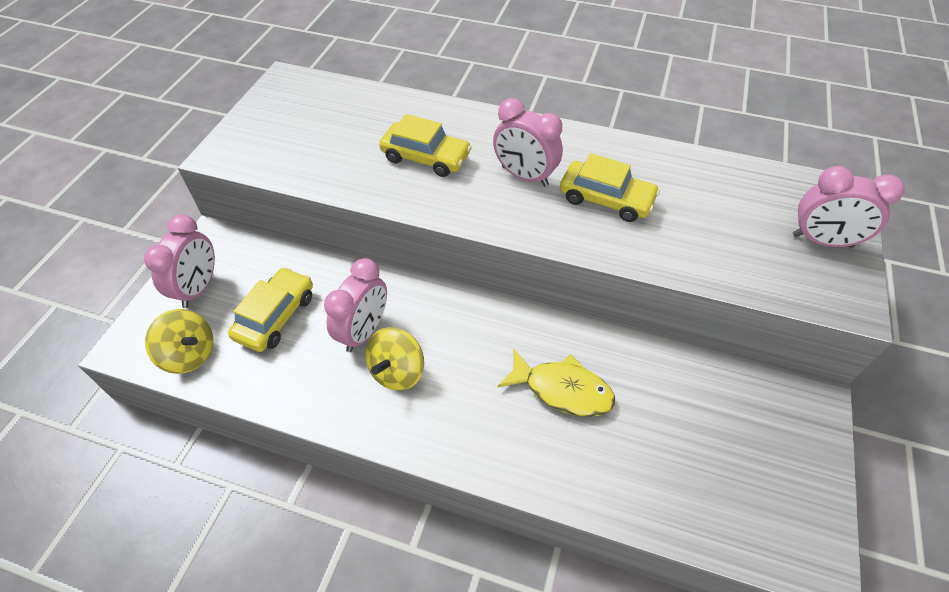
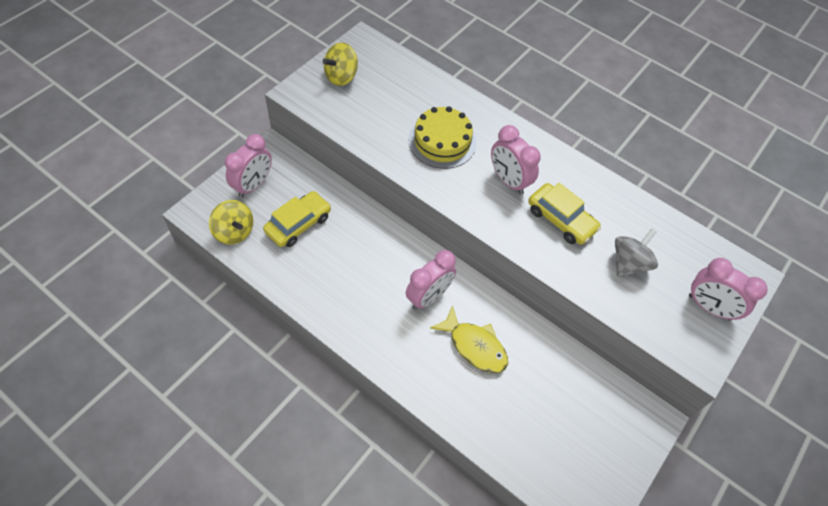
camera: 15 degrees right, 5 degrees up
(364, 331) = (354, 256): pink clock -> pink clock (428, 297)
(397, 371) = (366, 293): yellow spinning top -> yellow spinning top (341, 77)
(426, 157) = (442, 142): yellow car -> yellow cake
(707, 222) = (629, 263): none -> grey spinning top

